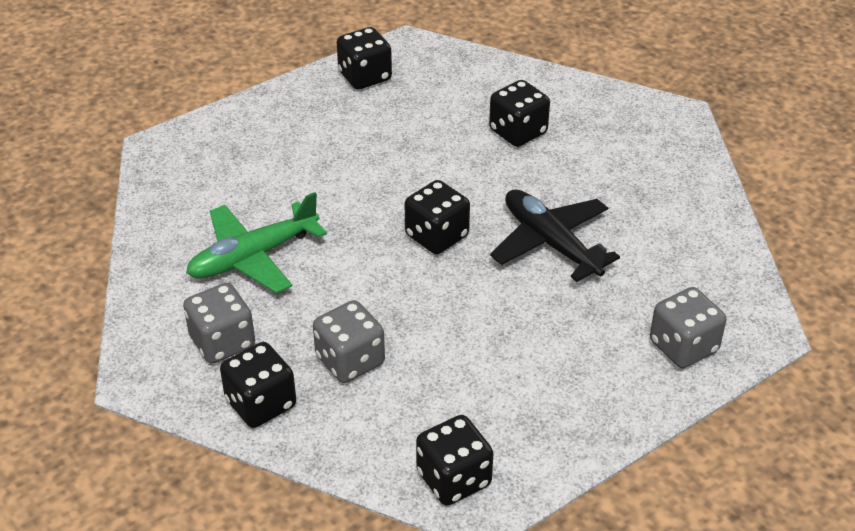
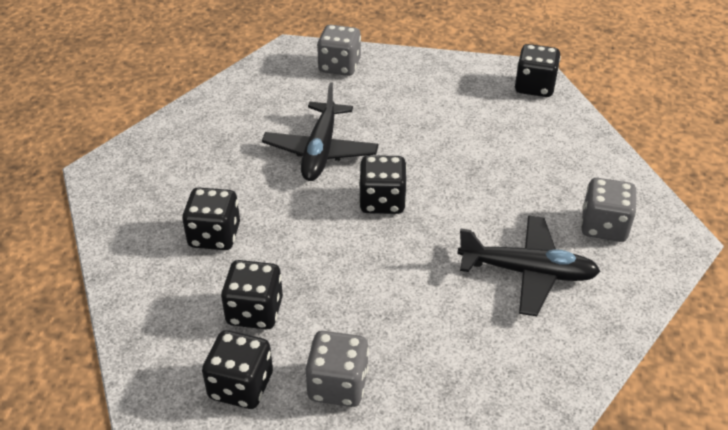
camera: 135 degrees left, 0 degrees up
(253, 257) = (528, 272): green plane -> black plane
(261, 403) = (609, 177): black dice -> black dice (255, 311)
(350, 360) = (529, 166): grey dice -> grey dice (338, 385)

